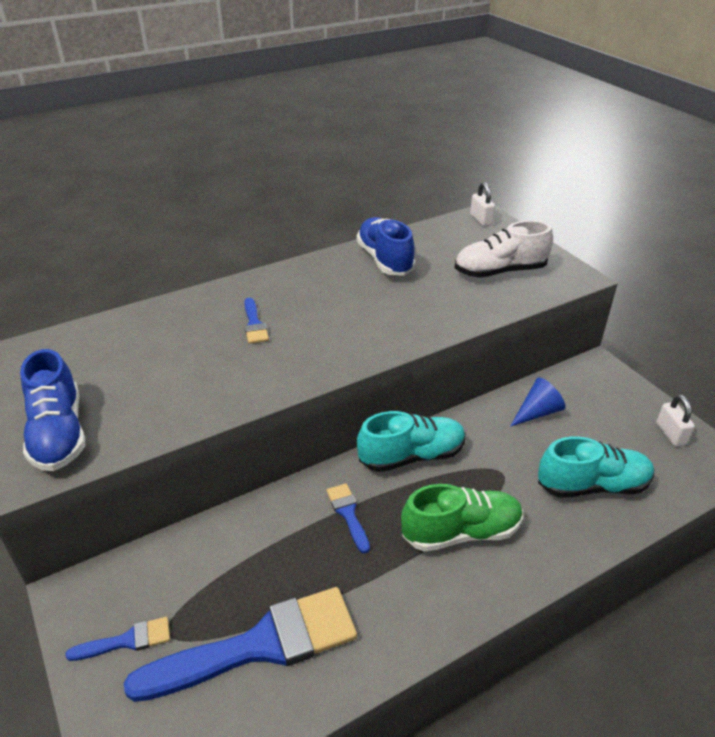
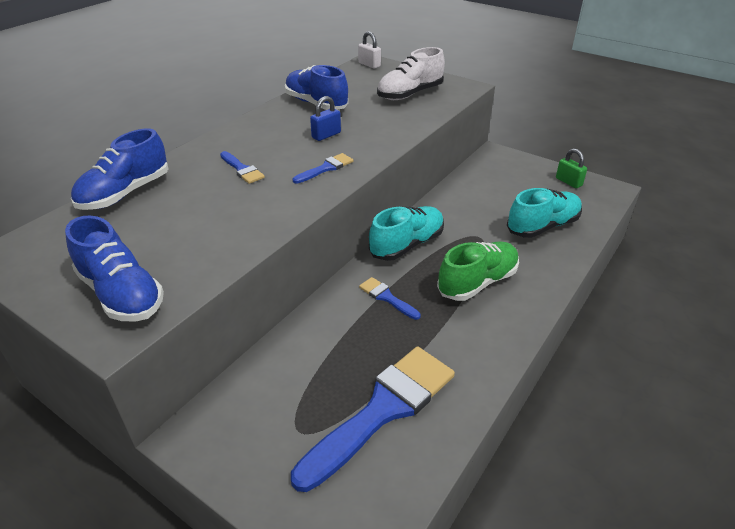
camera: 25 degrees left, 0 degrees up
(127, 640) = (267, 451): blue brush -> blue brush (326, 168)
(133, 321) = (125, 193): none -> blue shoe
(367, 304) = (326, 135): none -> blue padlock
(537, 412) = (475, 192): blue cone -> none
(670, 434) = (568, 182): white padlock -> green padlock

